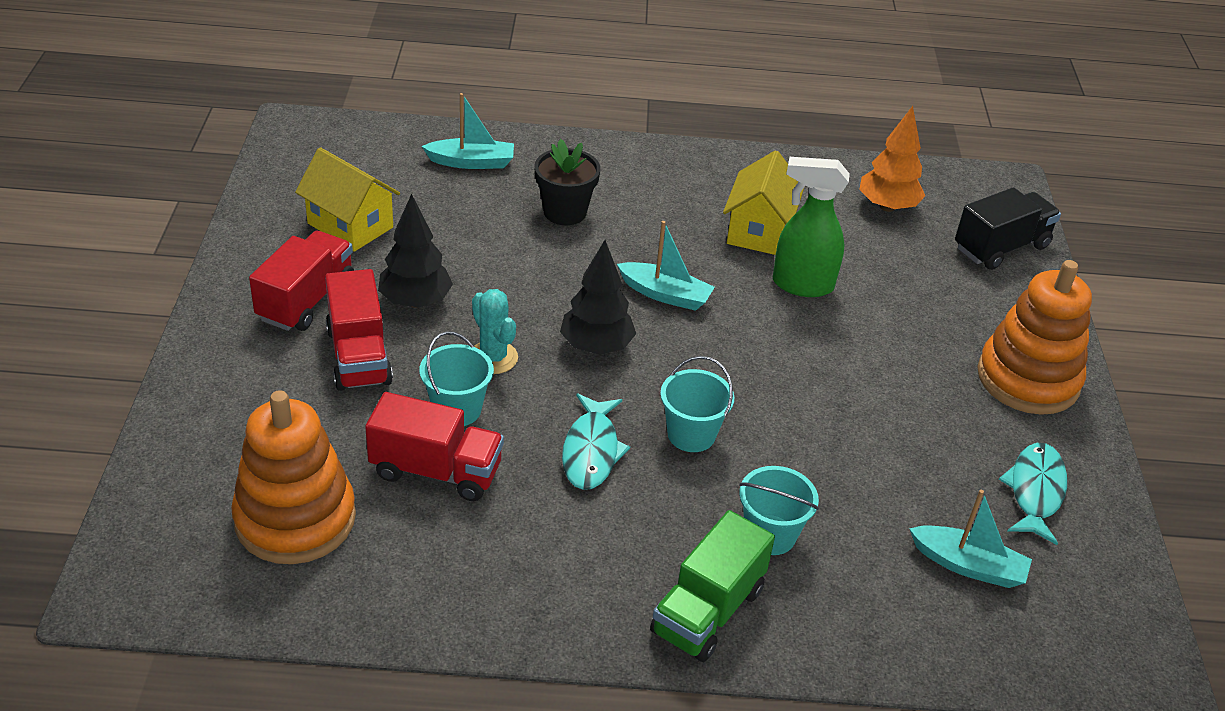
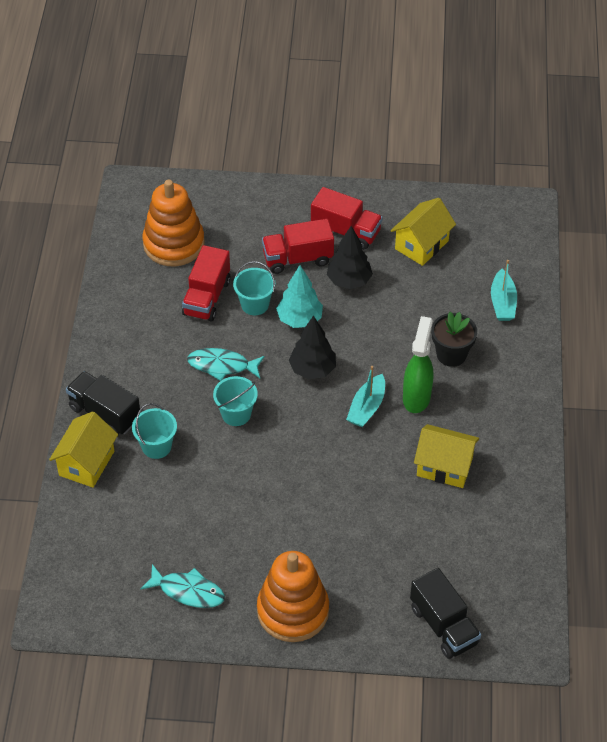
camera: 95 degrees right, 10 degrees up
(493, 357) = (299, 319): turquoise cactus -> turquoise tree
(707, 611) = (105, 413): green truck -> black truck
(801, 285) = (384, 487): green spray bottle -> green spray bottle (416, 397)
(822, 633) = (86, 463): none -> yellow house
(887, 206) = (487, 555): orange tree -> none
(968, 565) = (130, 542): turquoise boat -> none

